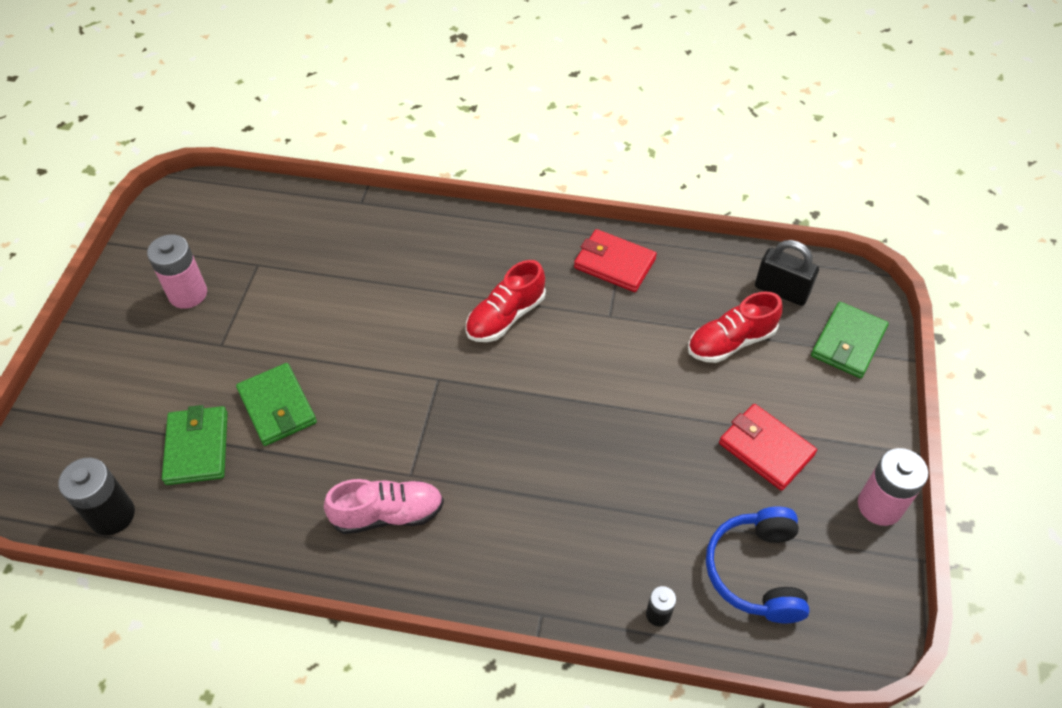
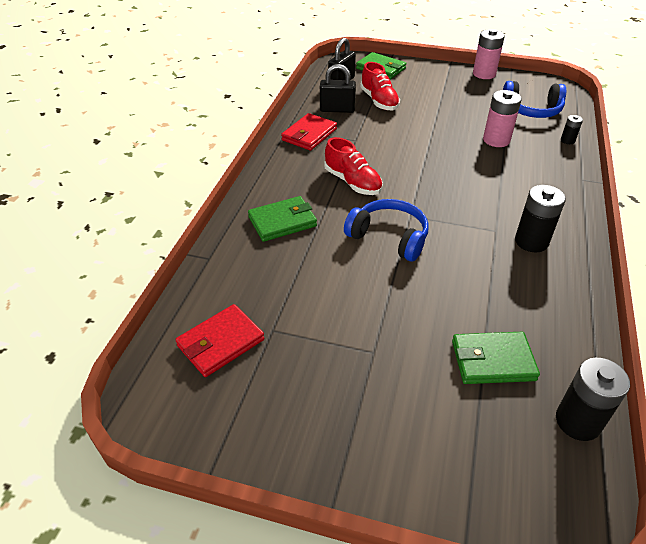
camera: 85 degrees left, 10 degrees down
(188, 294) = (304, 386): pink battery -> pink battery (496, 140)
(277, 407) = (443, 306): green wallet -> green wallet (282, 221)
(388, 514) = (531, 241): pink shoe -> black battery
(395, 357) = (389, 237): none -> blue headphones
(691, 290) = (337, 109): none -> black padlock
(766, 449) = (454, 99): red wallet -> red wallet (221, 342)

